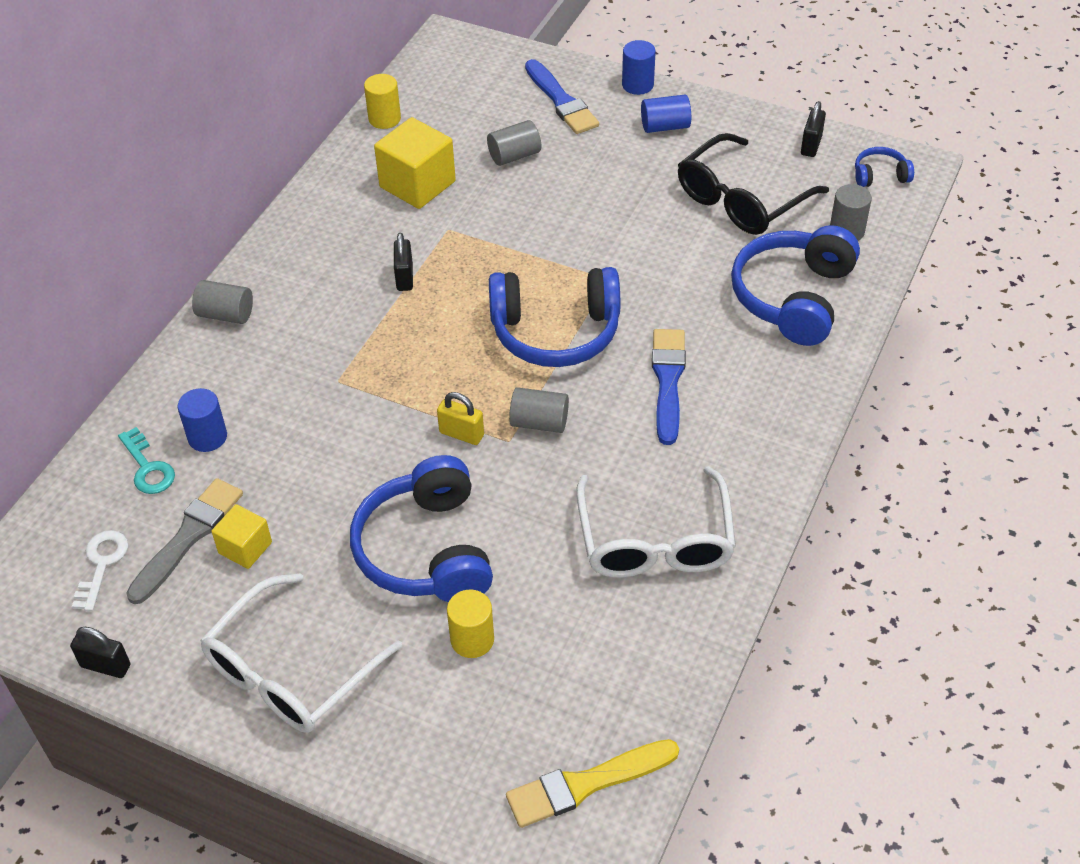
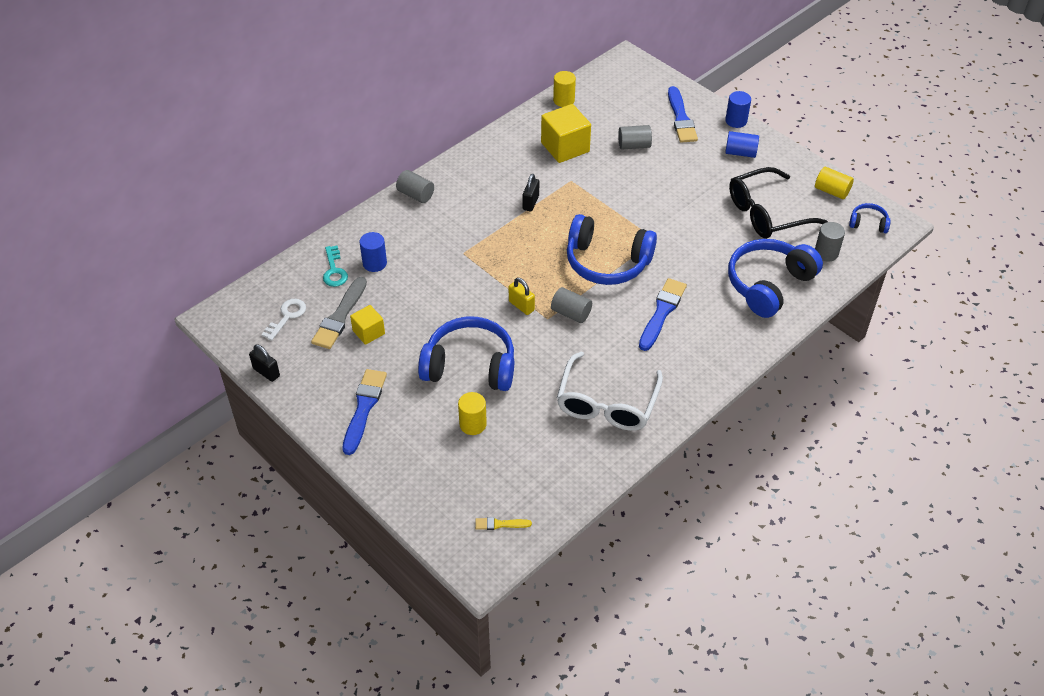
camera: 20 degrees right, 0 degrees up
(188, 537) = (340, 316): grey brush -> grey brush turned 150 degrees clockwise
(290, 671) = (364, 408): white glasses -> blue brush
(426, 550) = (470, 366): blue headphones -> blue headphones turned 90 degrees clockwise
(586, 784) = (500, 524): yellow brush -> yellow brush, size x0.51
(811, 145) = (831, 191): black padlock -> yellow cylinder

